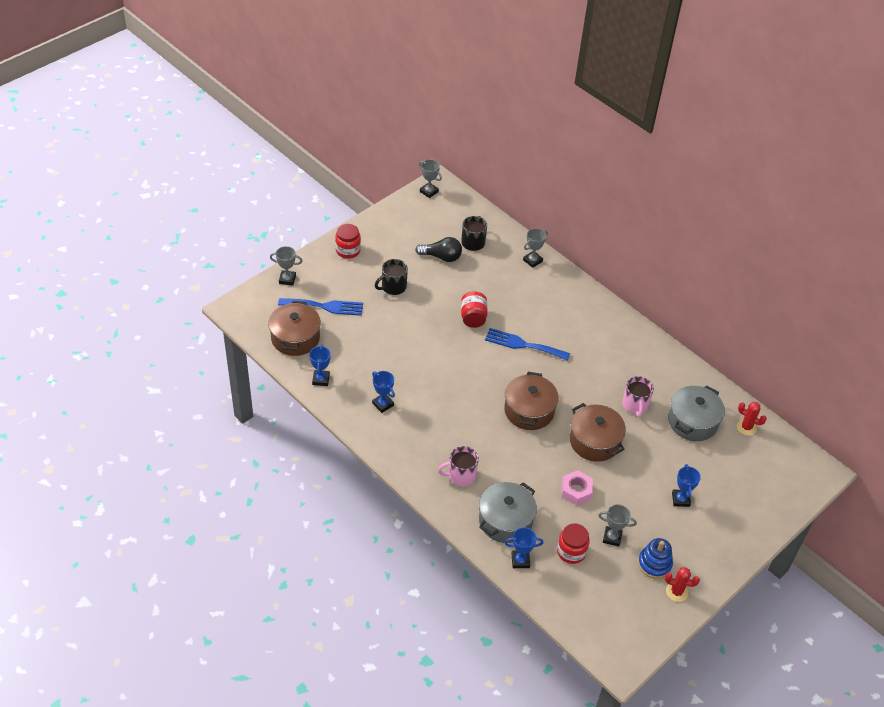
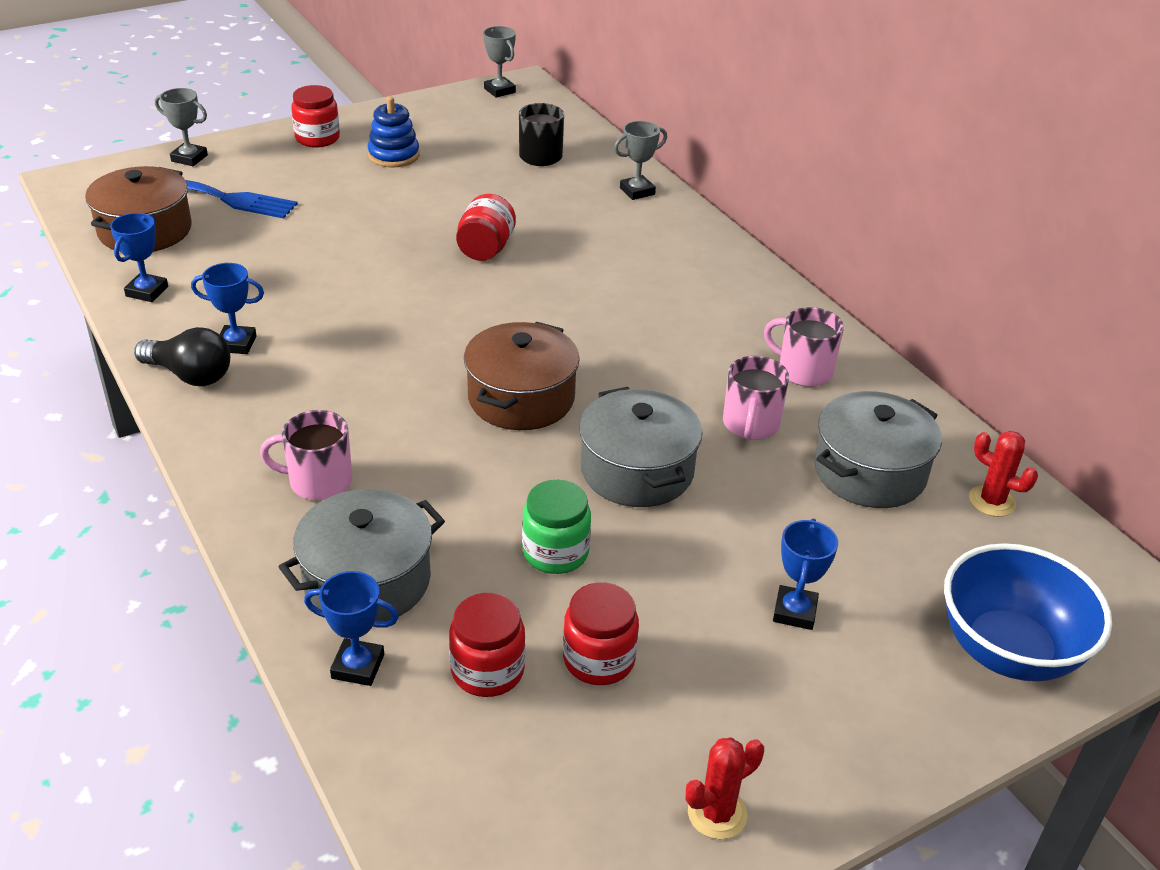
camera: 15 degrees right, 10 degrees down
(383, 404) = (236, 344): blue trophy -> blue trophy turned 60 degrees counterclockwise
(393, 287) = (365, 191): black mug -> none
(441, 257) = (474, 166): black light bulb -> black light bulb (190, 375)
(523, 345) = (561, 299): blue fork -> none
(576, 491) = (555, 552): pink nut -> green jar
(594, 441) = (637, 470): brown pot -> grey pot
(612, 537) = (599, 659): grey trophy -> red jar
(649, 368) = (803, 371): none -> pink mug
(654, 564) = (682, 737): blue stacking toy -> blue stacking toy (394, 155)
(676, 592) = (717, 813): red cactus -> red cactus turned 60 degrees counterclockwise
(766, 500) = (1008, 651): none -> blue bowl

